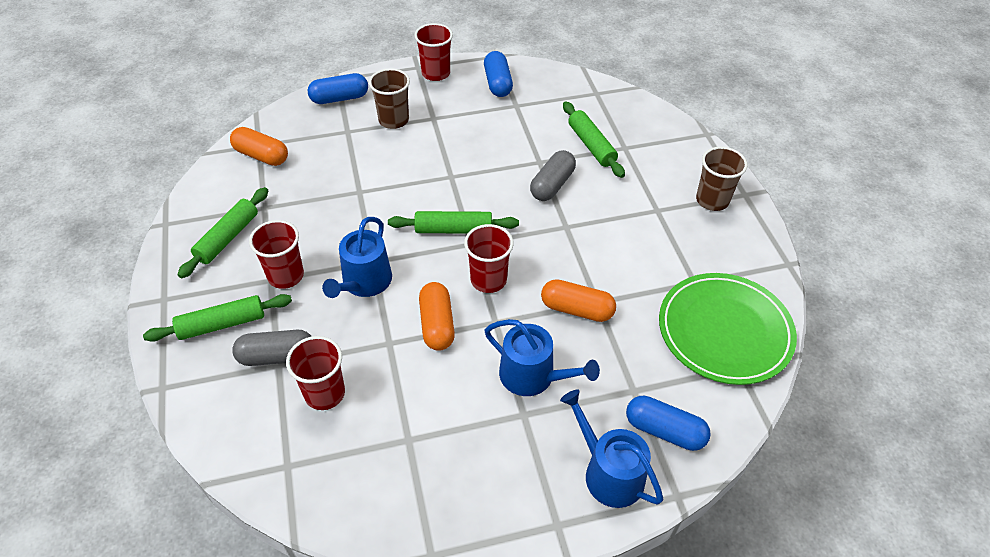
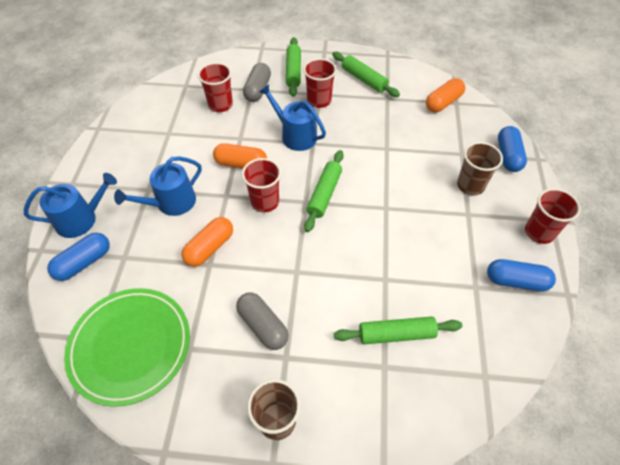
camera: 110 degrees right, 5 degrees up
(552, 185) = (351, 278): grey capsule -> grey capsule (263, 326)

